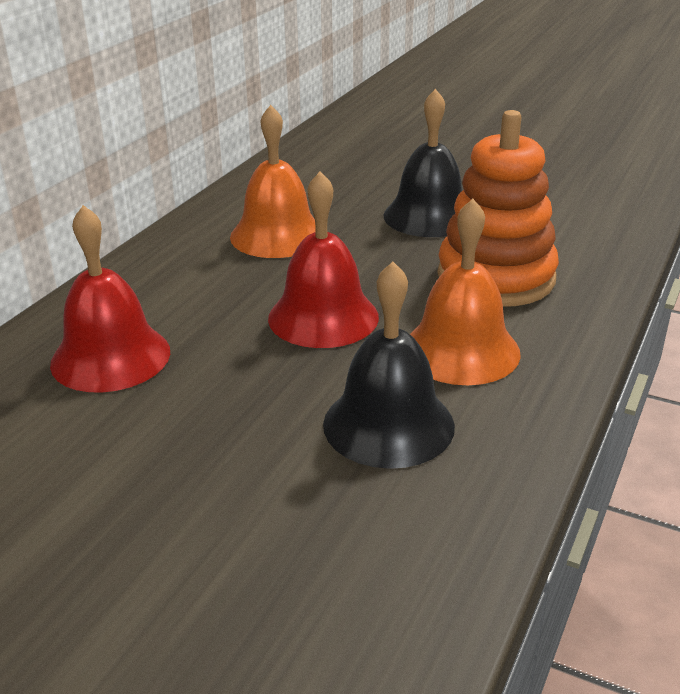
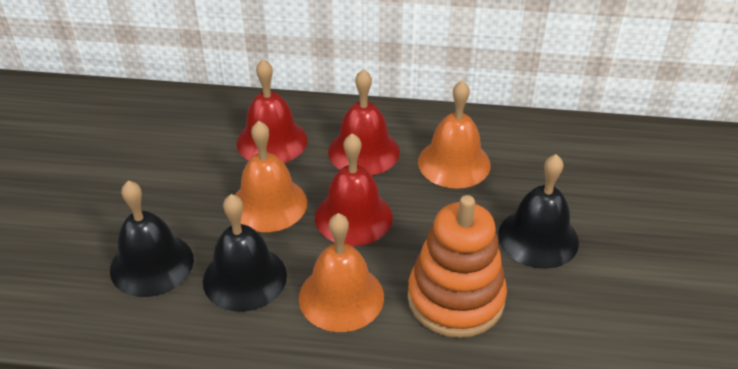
camera: 70 degrees right, 10 degrees up
(203, 288) = (363, 151): none -> red bell
(249, 380) = (269, 204): none -> orange bell
(308, 520) = (152, 264): none -> black bell

